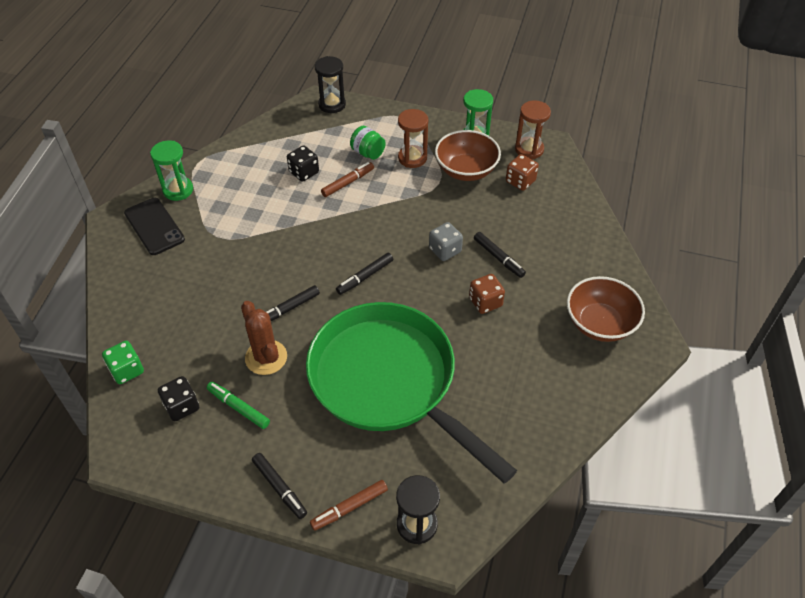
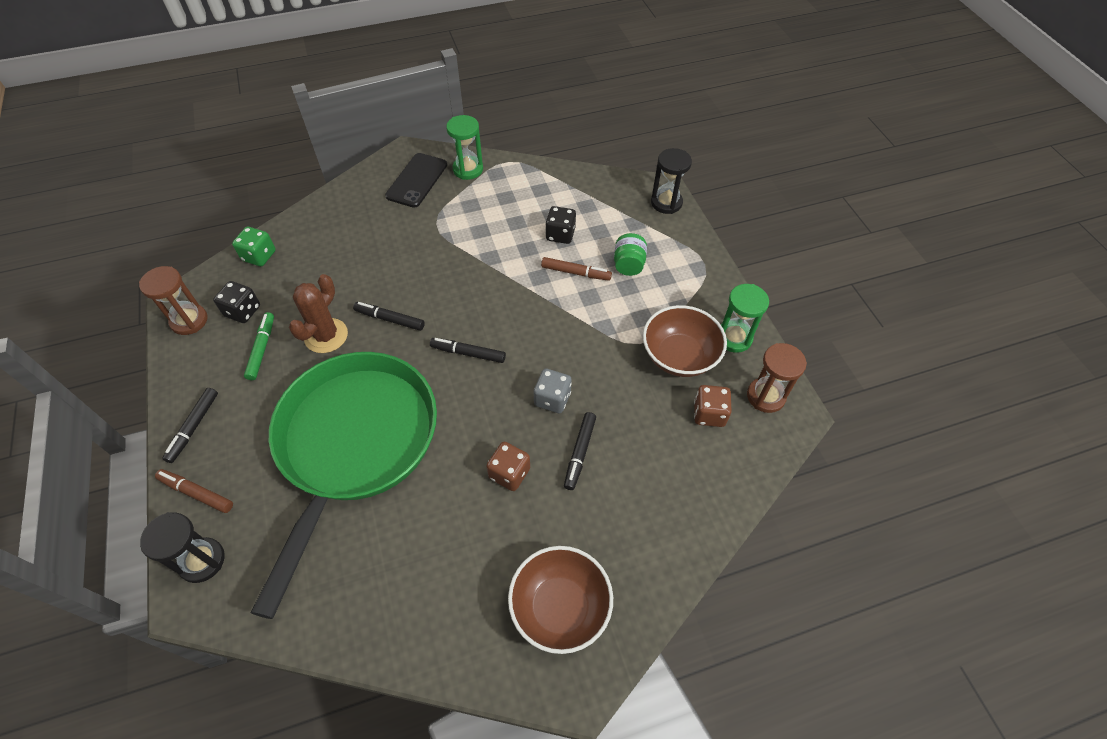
camera: 55 degrees right, 5 degrees up
(412, 158) = (654, 302): brown hourglass -> brown hourglass (189, 321)

